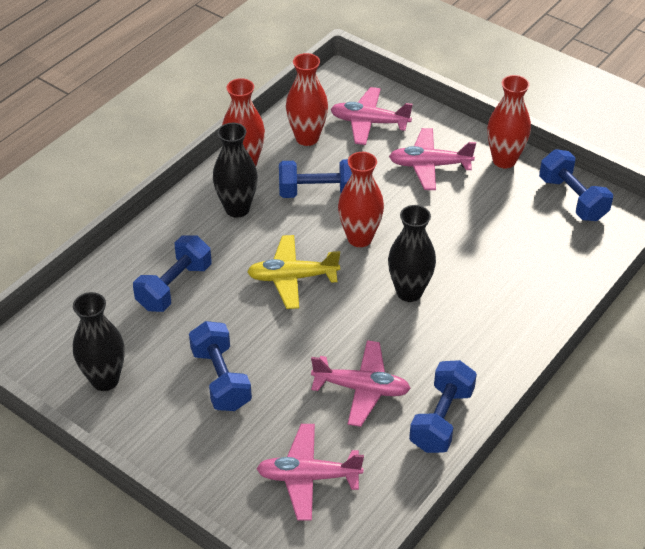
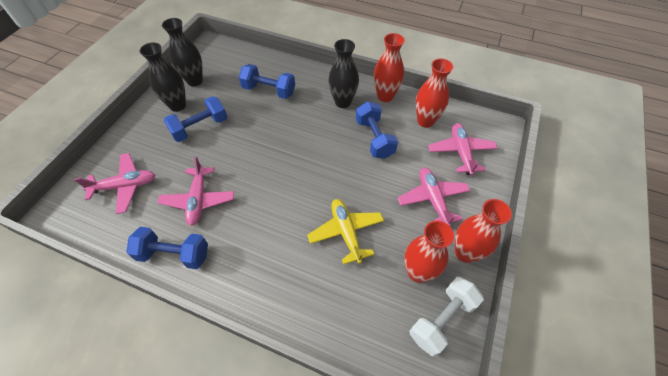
camera: 75 degrees right, 10 degrees up
(292, 278) = (290, 142): yellow plane -> yellow plane (346, 232)
(308, 477) = (125, 186): pink plane -> pink plane turned 90 degrees clockwise
(359, 238) = (338, 171): red vase -> red vase (418, 272)
(409, 292) = (293, 211): black vase -> black vase (178, 105)
(572, 199) = (442, 319): blue dumbbell -> white dumbbell

